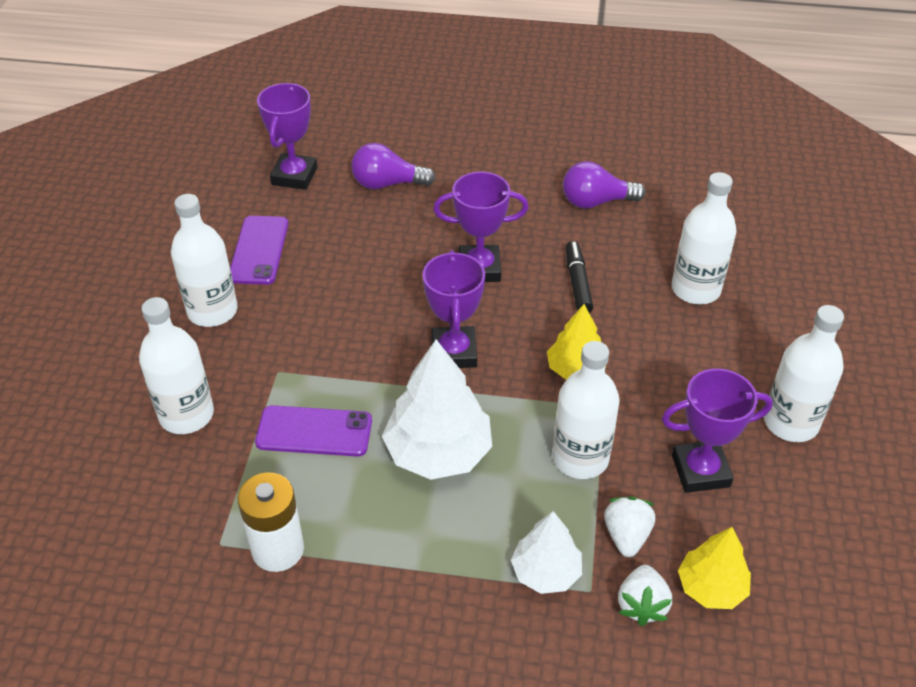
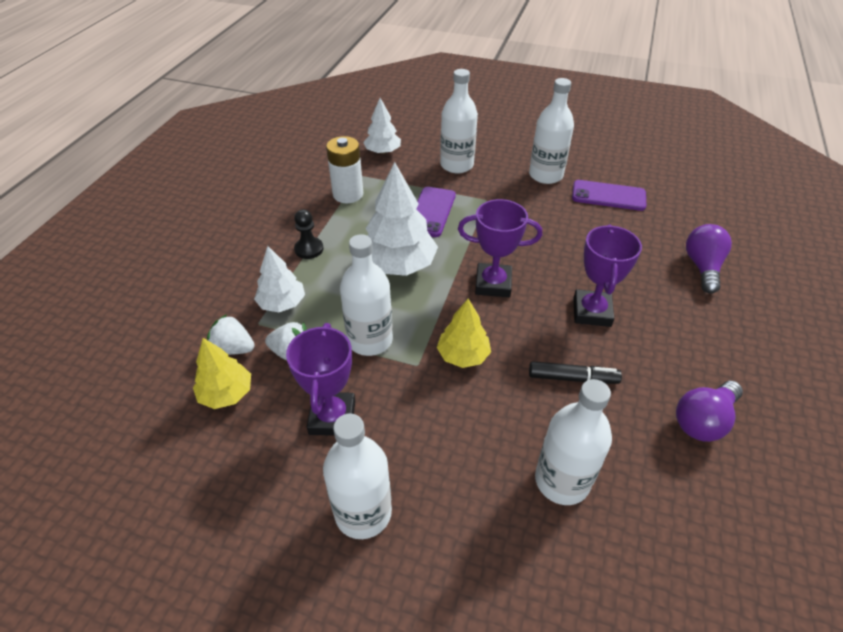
camera: 100 degrees right, 0 degrees up
(143, 524) = (383, 152): none -> white tree
(294, 176) = (702, 216): purple trophy -> none
(425, 570) = (309, 249): none -> black pawn
(596, 202) = (703, 420): purple light bulb -> purple light bulb turned 135 degrees counterclockwise

